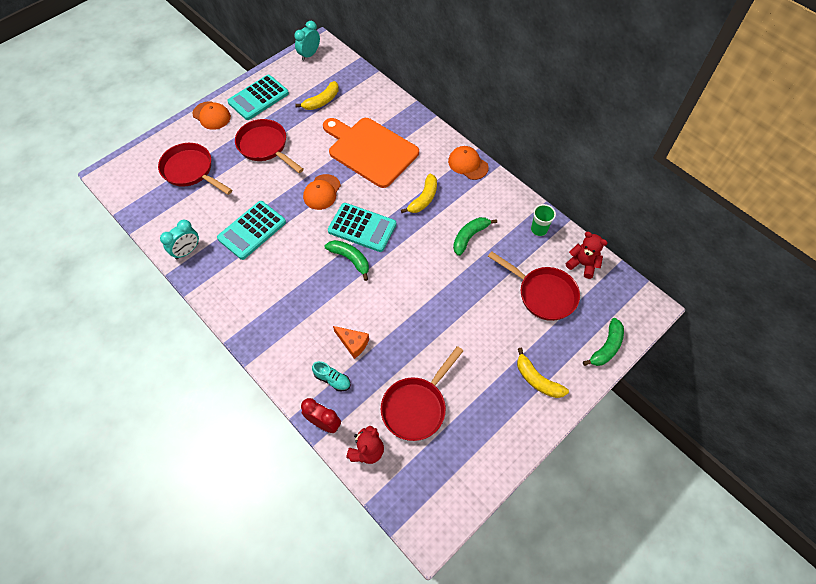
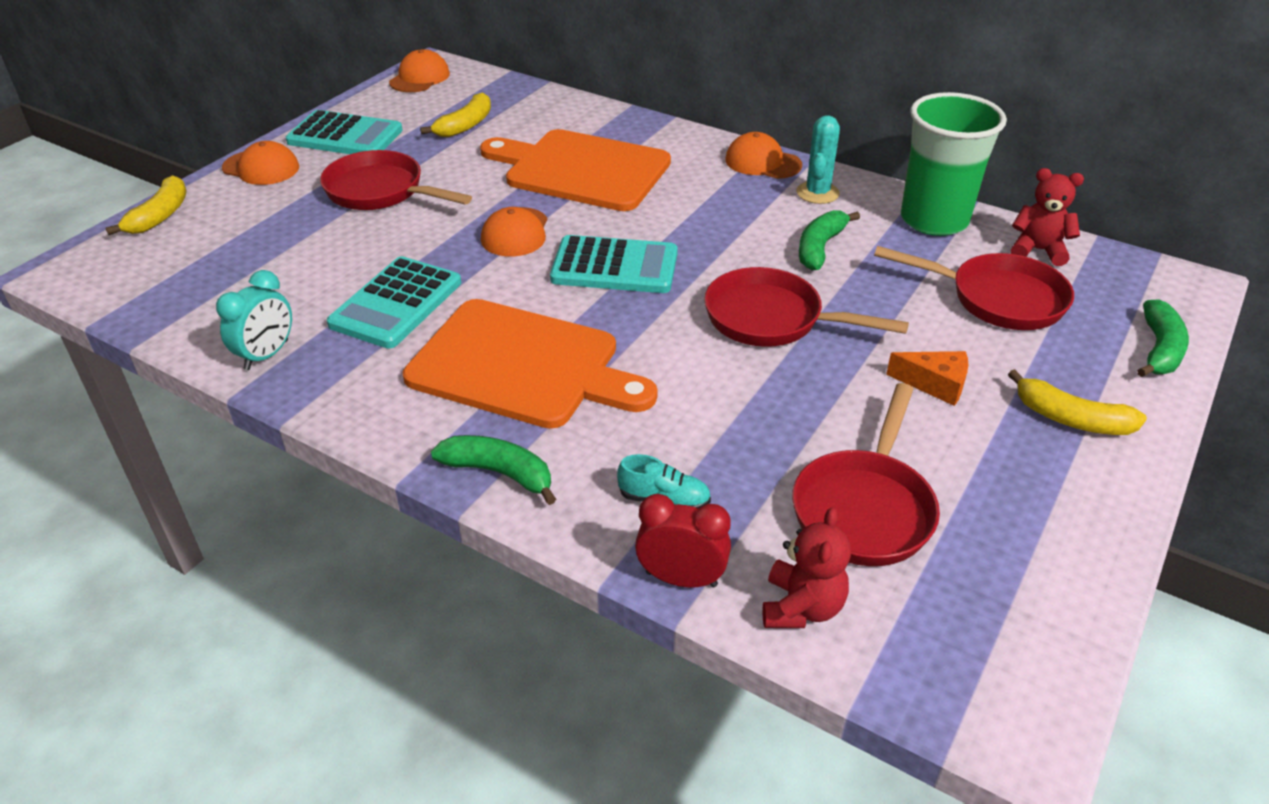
camera: 15 degrees left, 20 degrees down
(191, 171) = (241, 242): red pan -> red pan (772, 319)
(258, 98) = (345, 136): turquoise calculator -> turquoise calculator turned 105 degrees counterclockwise
(297, 285) = (521, 366): none -> orange cutting board
(309, 54) = (419, 78): turquoise clock -> orange cap
(350, 259) = (613, 312): green banana -> green banana (499, 473)
(353, 343) = (679, 433): orange cheese -> orange cheese (935, 384)
(423, 199) = (709, 213): yellow banana -> yellow banana (160, 216)
(486, 195) = (817, 193): none -> turquoise cactus
(539, 229) = (934, 220): green cup -> green cup, size x2.18

